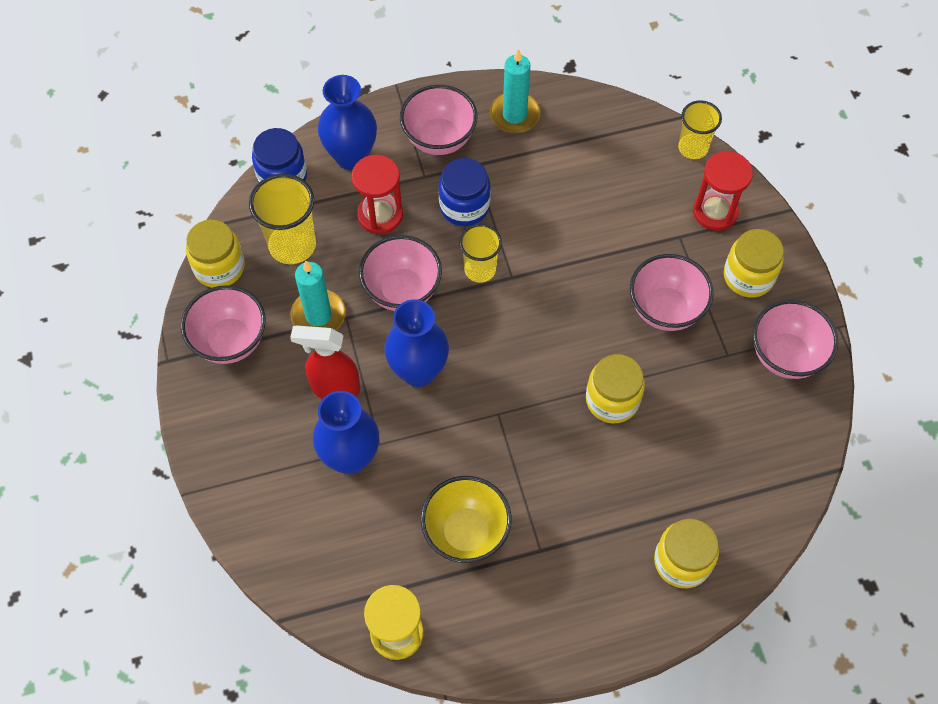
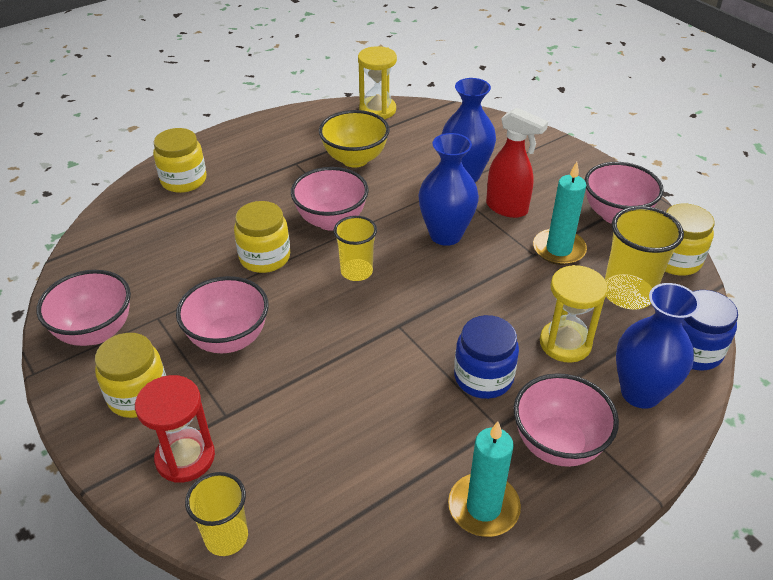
camera: 160 degrees right, 20 degrees down
(334, 388) = (507, 208): red spray bottle -> red spray bottle turned 45 degrees clockwise
(380, 215) = (565, 343): red hourglass -> yellow hourglass
(402, 291) = (498, 286): pink bowl -> pink bowl (331, 220)
(480, 269) = (434, 323): yellow cup -> yellow cup (356, 271)

